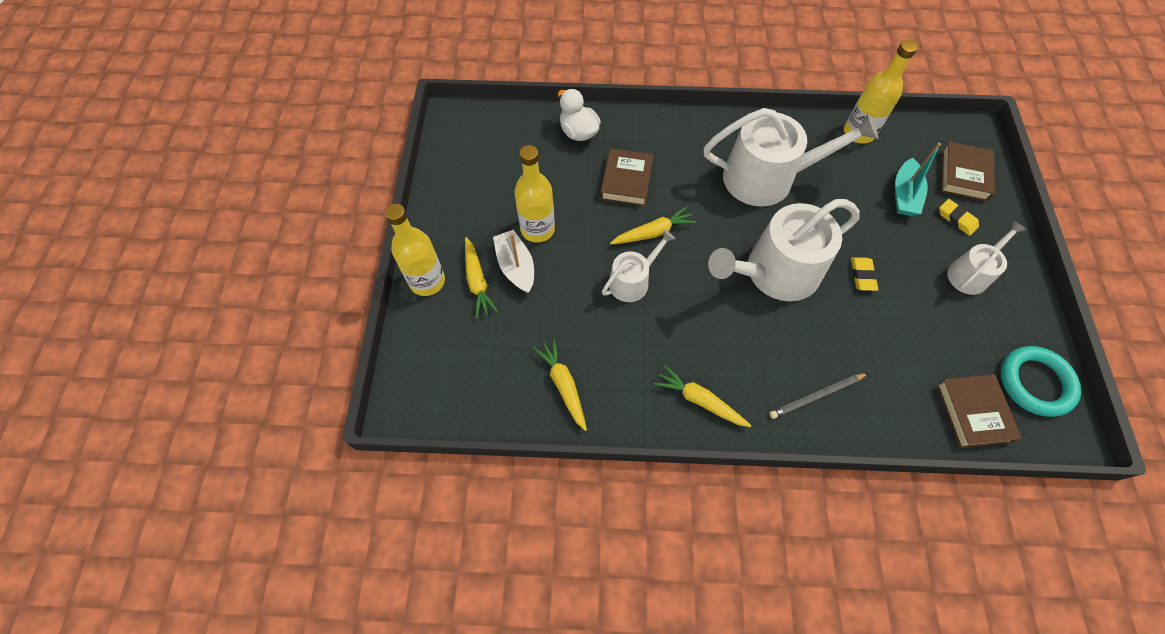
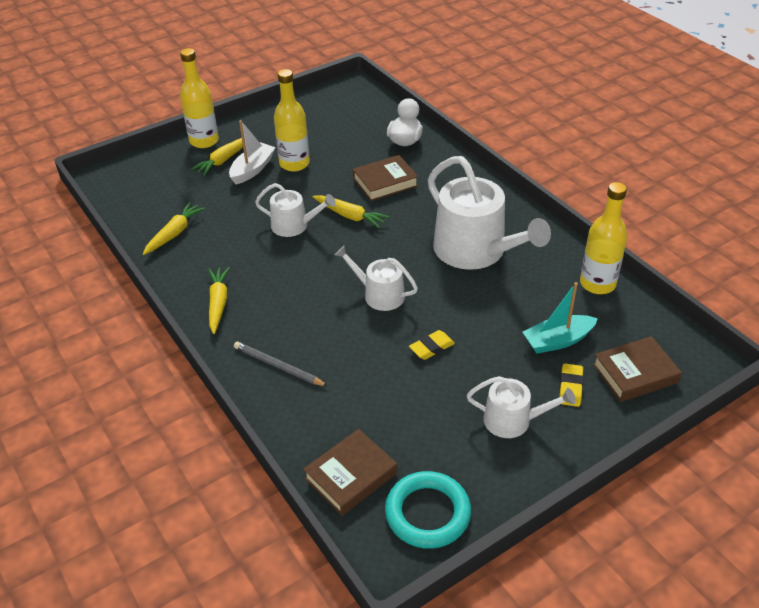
camera: 55 degrees right, 20 degrees down
(774, 273) = (379, 294): white watering can -> white watering can, size x0.53

